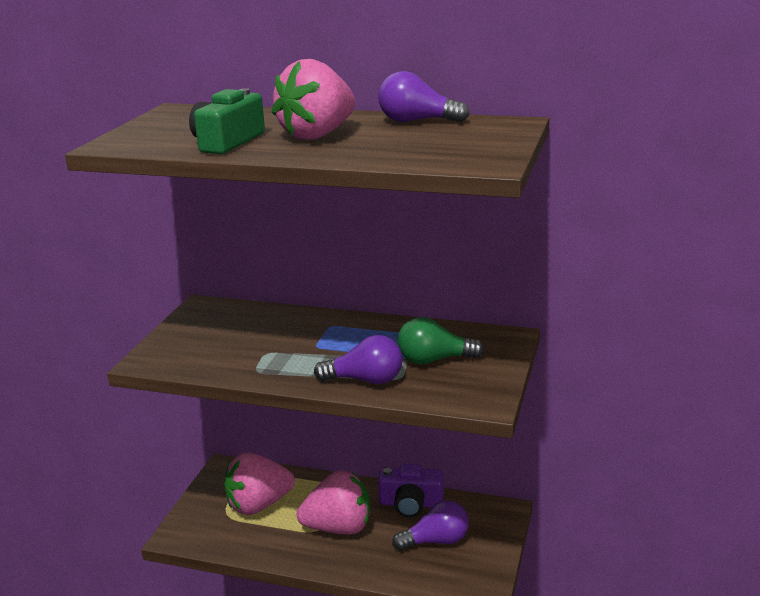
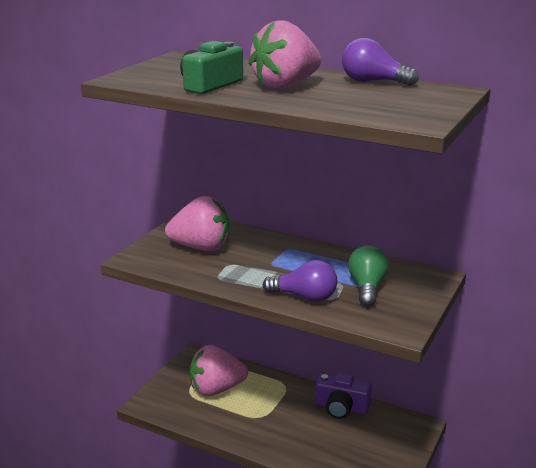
camera: 10 degrees right, 0 degrees up
(338, 528) = (277, 418): pink strawberry -> pink strawberry (201, 248)
(434, 360) = (367, 288): green light bulb -> green light bulb turned 90 degrees clockwise
(436, 541) = (356, 442): purple light bulb -> none

